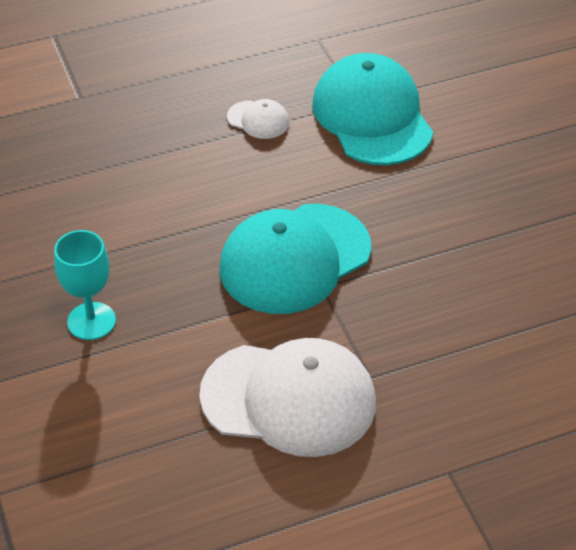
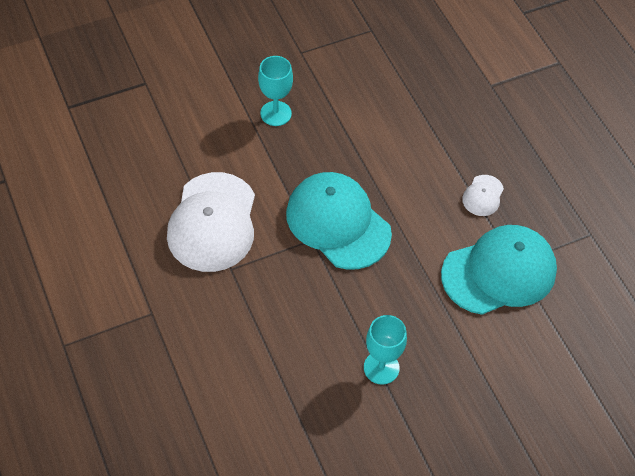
camera: 85 degrees right, 10 degrees up
(513, 228) = (381, 368): none -> turquoise goblet

